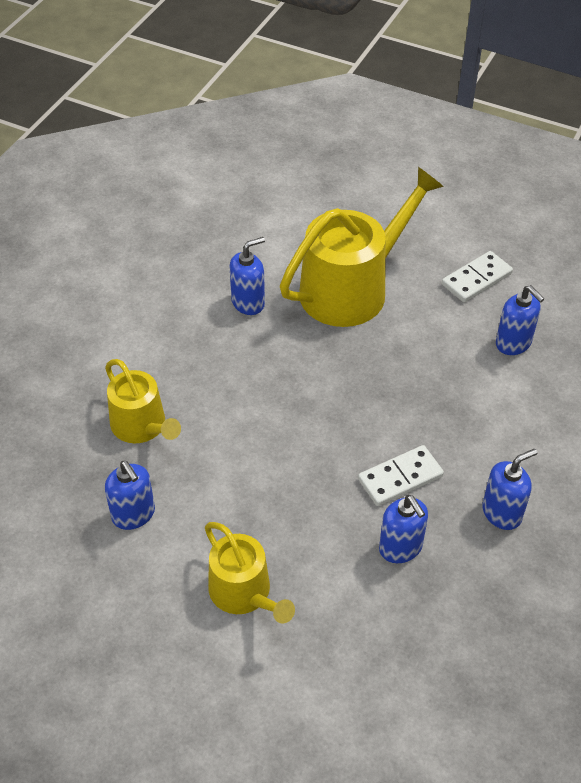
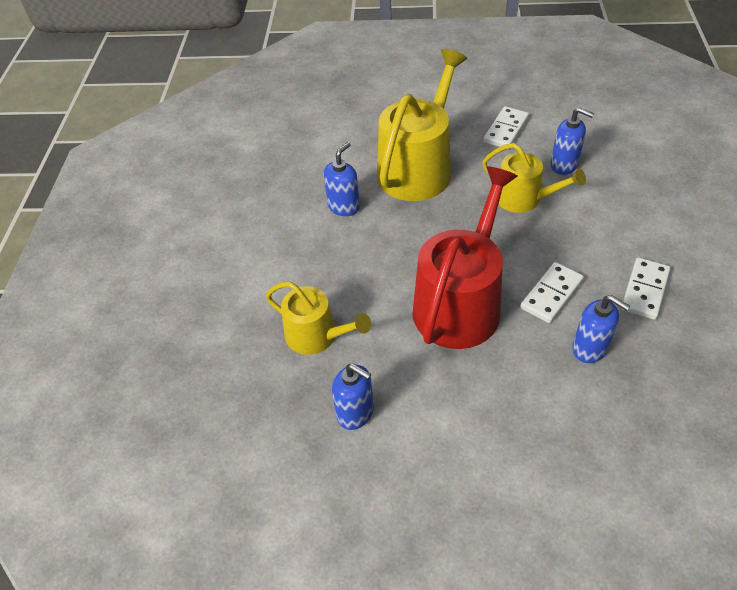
camera: 20 degrees left, 0 degrees up
(244, 593) = (492, 439): yellow watering can -> yellow watering can (523, 199)
(301, 449) = (460, 303): none -> red watering can
(502, 513) = (644, 290): blue soap dispenser -> white domino

